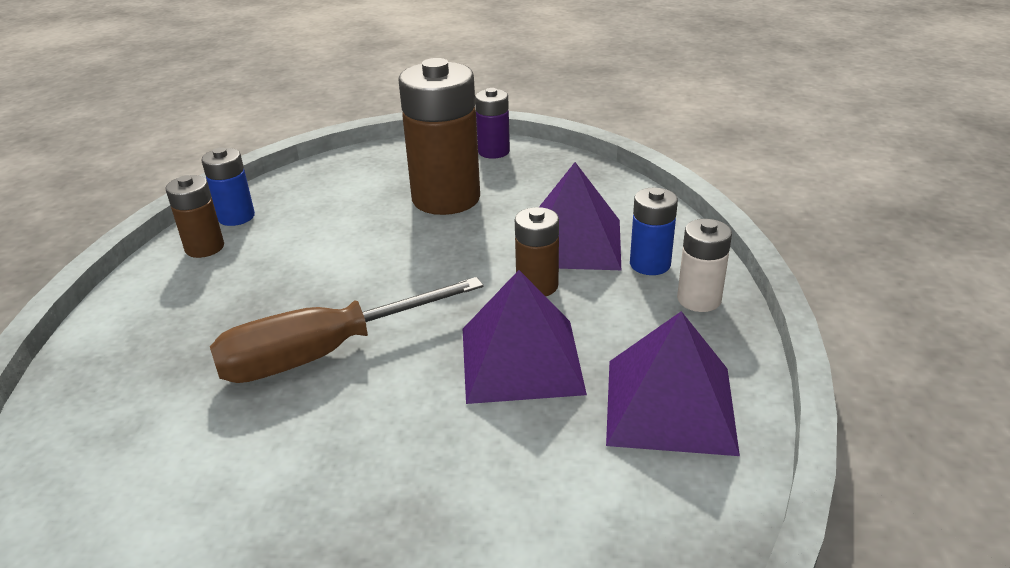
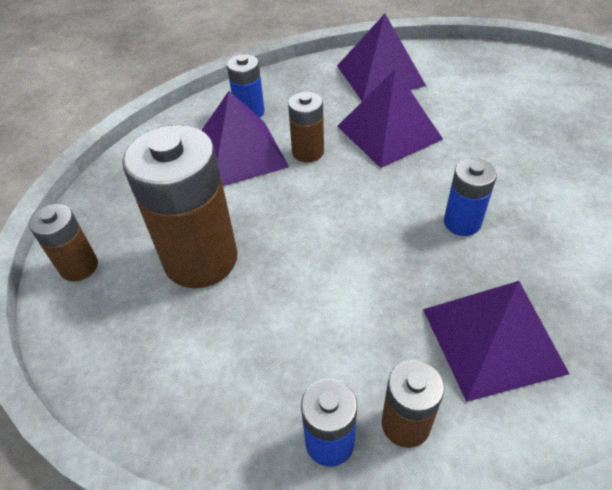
camera: 115 degrees left, 15 degrees up
(198, 312) = (492, 339): none -> purple pyramid
(324, 353) = (462, 222): brown screwdriver -> blue battery
(493, 152) = (79, 266): purple battery -> brown battery
(699, 299) = (279, 86): white battery -> none

